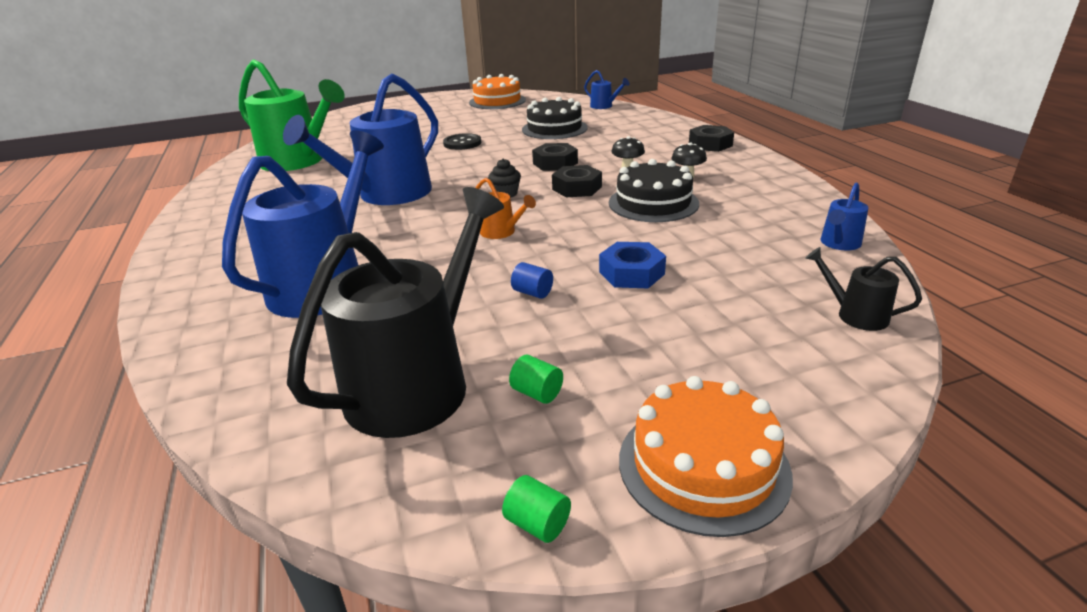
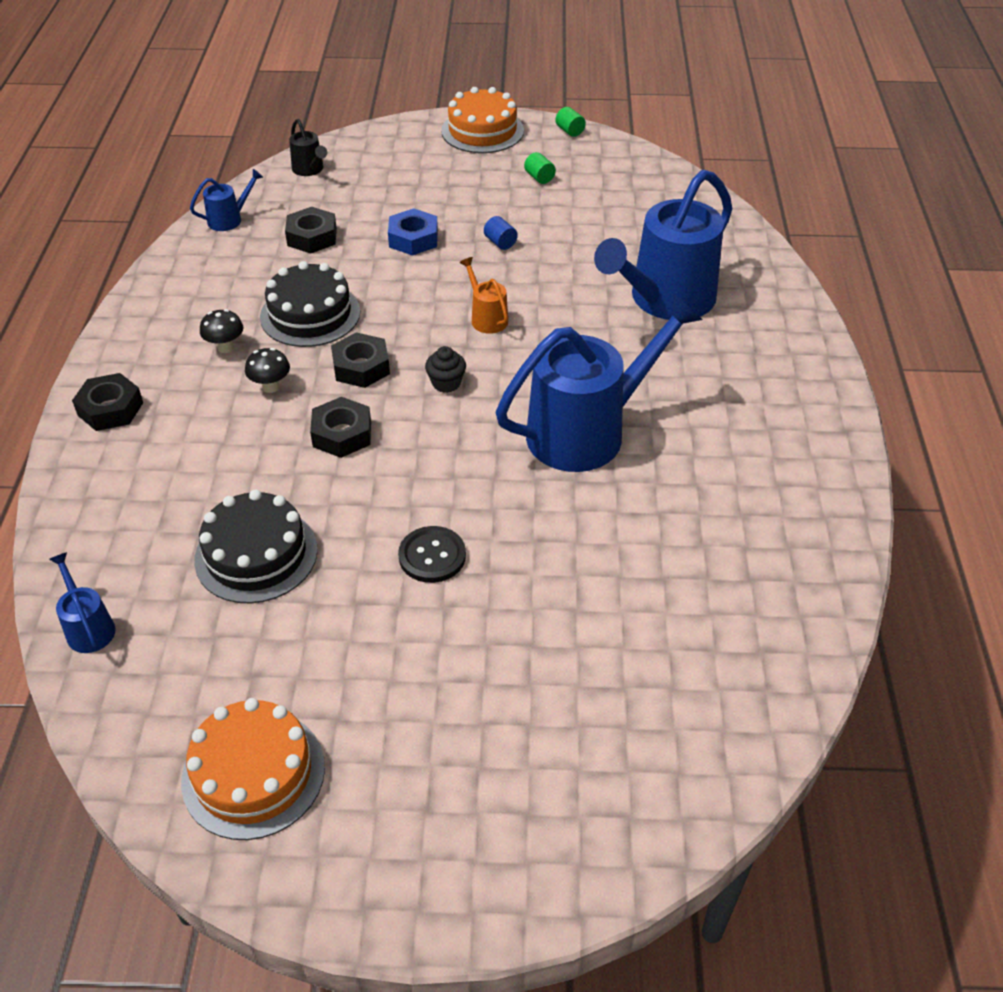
camera: 160 degrees left, 15 degrees up
(298, 161) = (714, 590): green watering can -> none
(418, 382) = (606, 201): black watering can -> none
(735, 250) = (312, 237): none -> black nut

